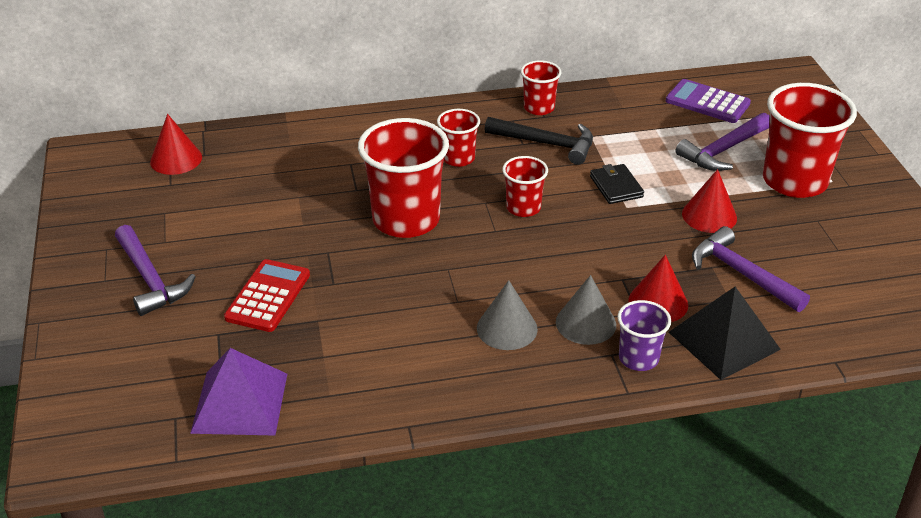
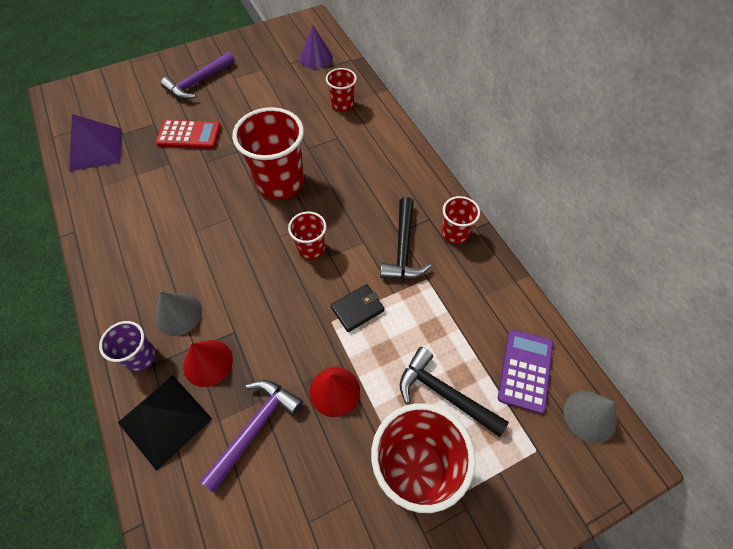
camera: 75 degrees right, 20 degrees up
(176, 159) = (316, 57): red cone -> purple cone
(458, 158) = (363, 195): red cup -> red cup (342, 104)
(507, 328) = (168, 265): grey cone -> grey cone (589, 416)
(723, 150) = (444, 394): purple hammer -> black hammer

